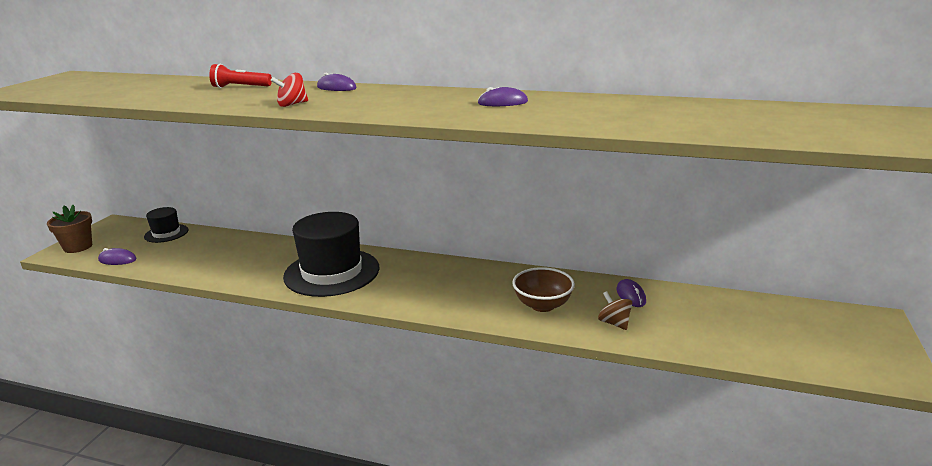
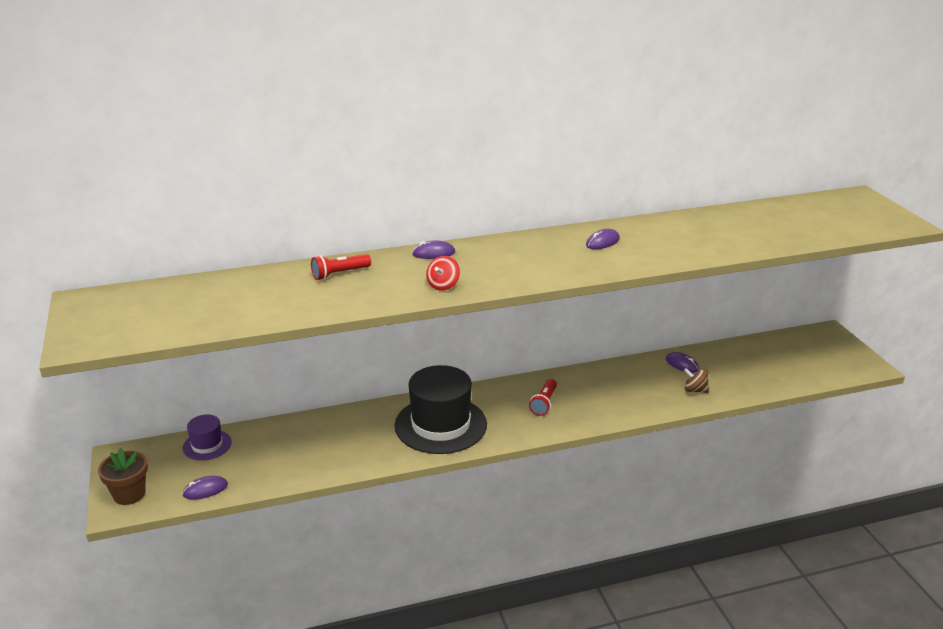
camera: 35 degrees left, 5 degrees up
(166, 233) = (207, 445): black hat -> purple hat
(441, 284) = (544, 403): none -> red flashlight
(542, 305) = (635, 394): brown bowl -> none

